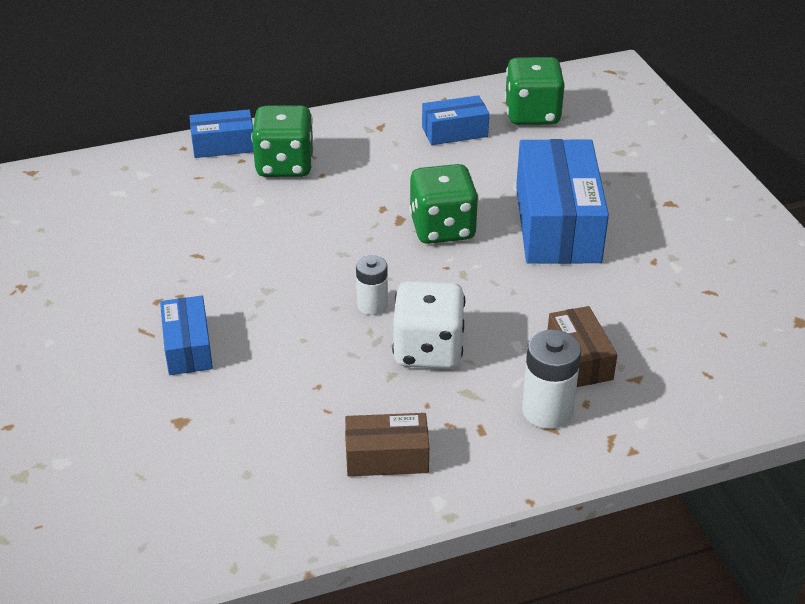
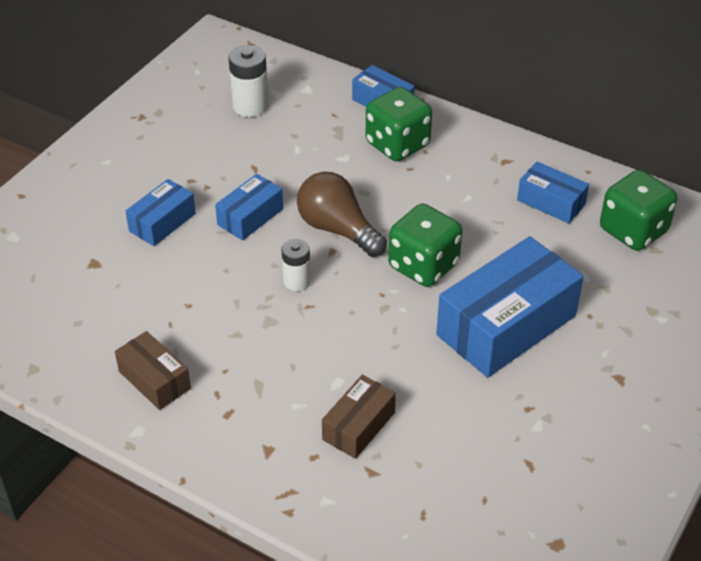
camera: 50 degrees right, 5 degrees up
(257, 290) = (250, 217): none -> blue box
(340, 249) = (338, 229): none -> brown light bulb
(428, 350) = (280, 338): white dice -> none
(547, 410) = (283, 438): white battery -> white battery (250, 106)

